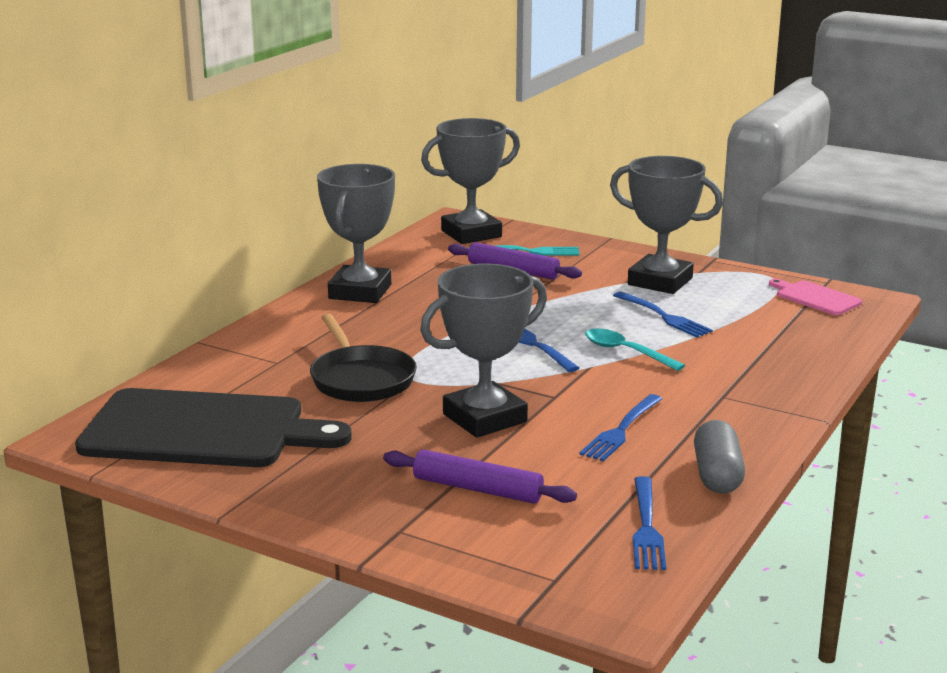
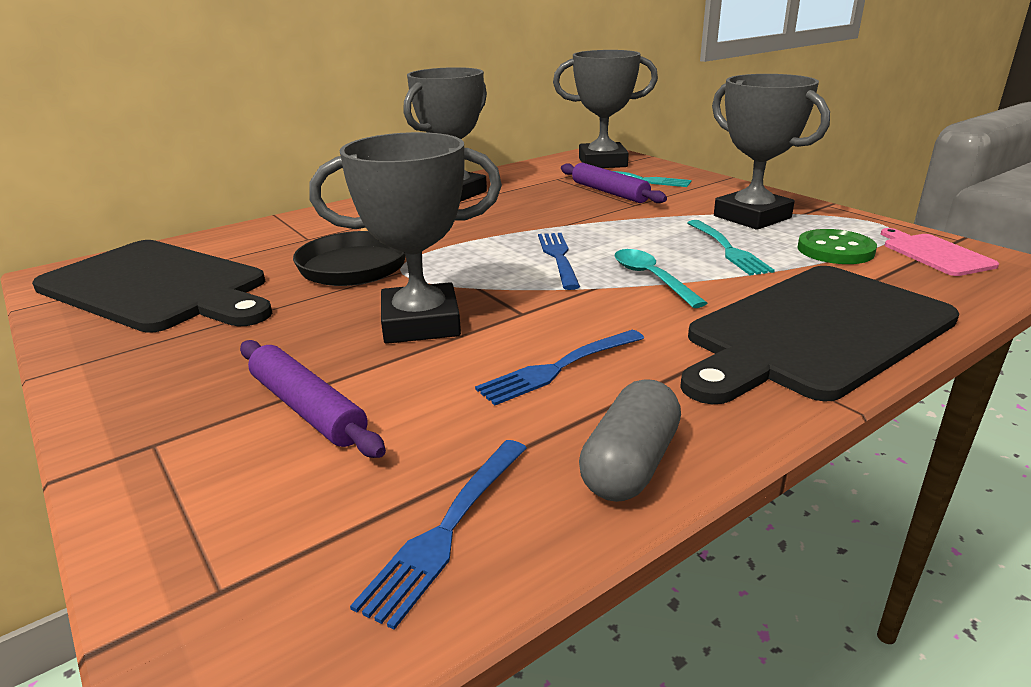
camera: 25 degrees right, 5 degrees up
(663, 316) = (728, 249): blue fork -> turquoise fork
(744, 305) = (835, 250): none -> green button
(769, 374) = (815, 332): none -> black cutting board

